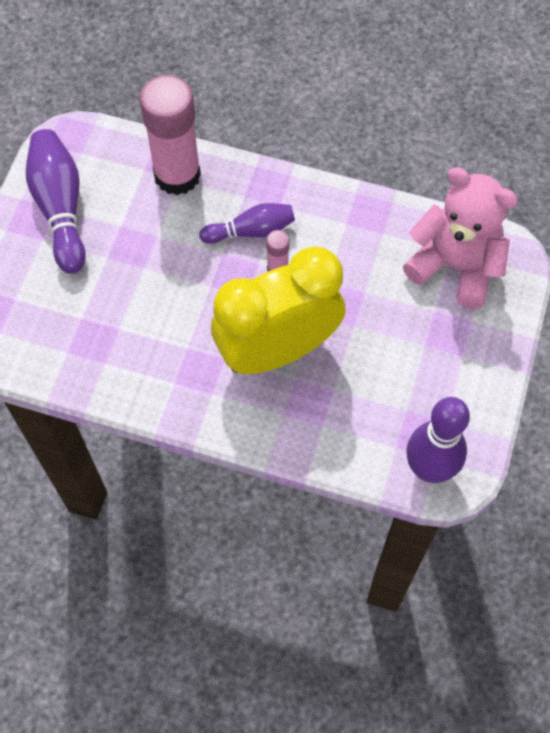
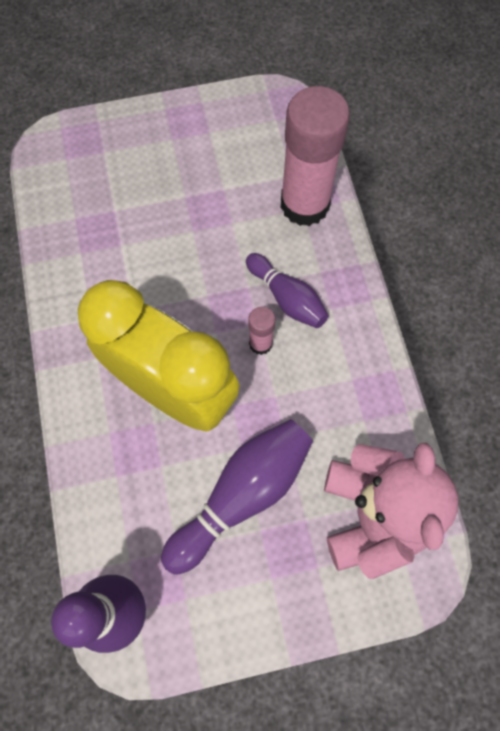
camera: 60 degrees right, 5 degrees up
(60, 208) = (211, 135): purple bowling pin -> purple bowling pin (242, 495)

